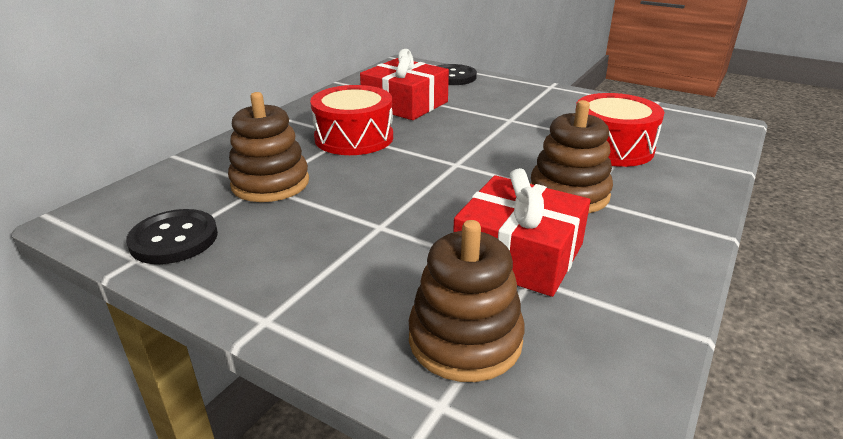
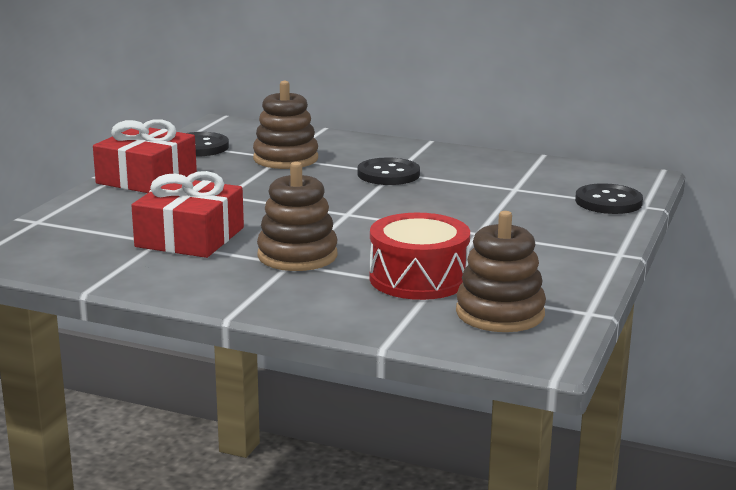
camera: 80 degrees right, 10 degrees down
(354, 138) = (388, 174): red drum -> black button
(405, 104) = (493, 186): red gift -> red gift (146, 178)
(465, 339) = (90, 224): brown stacking toy -> brown stacking toy (500, 313)

